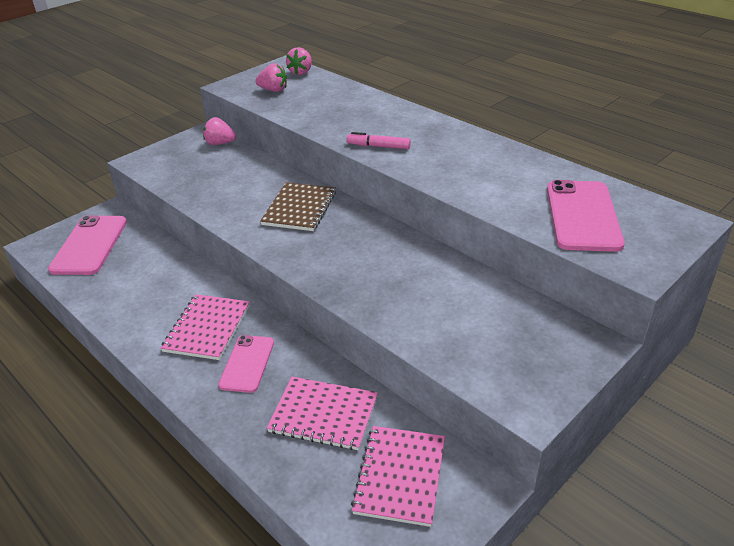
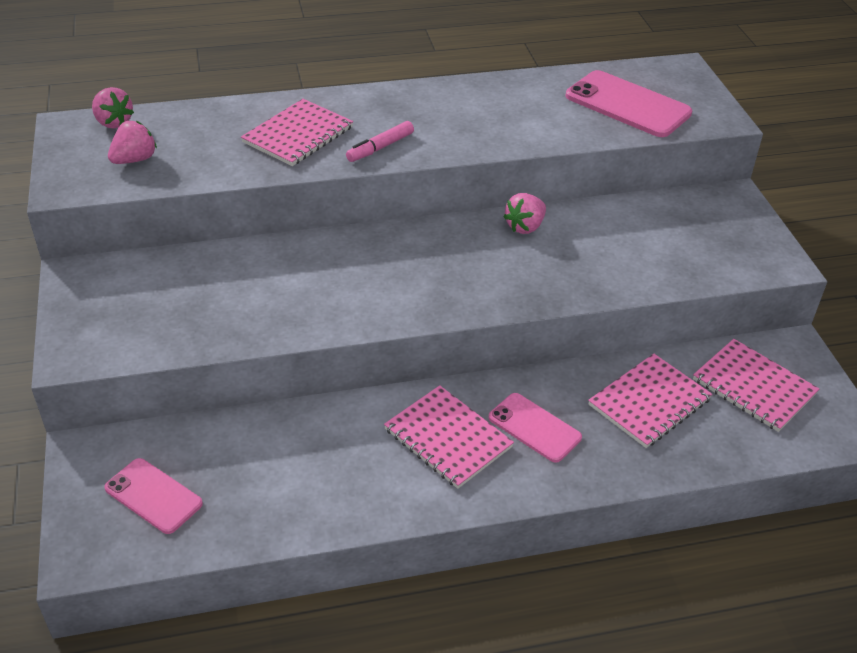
camera: 60 degrees left, 5 degrees up
(89, 245) = (153, 496): pink phone -> pink phone, size x0.63
(220, 143) = (127, 268): pink strawberry -> pink strawberry (525, 227)
(299, 208) = (364, 264): brown notebook -> none
(357, 118) = (298, 135): none -> pink notebook

